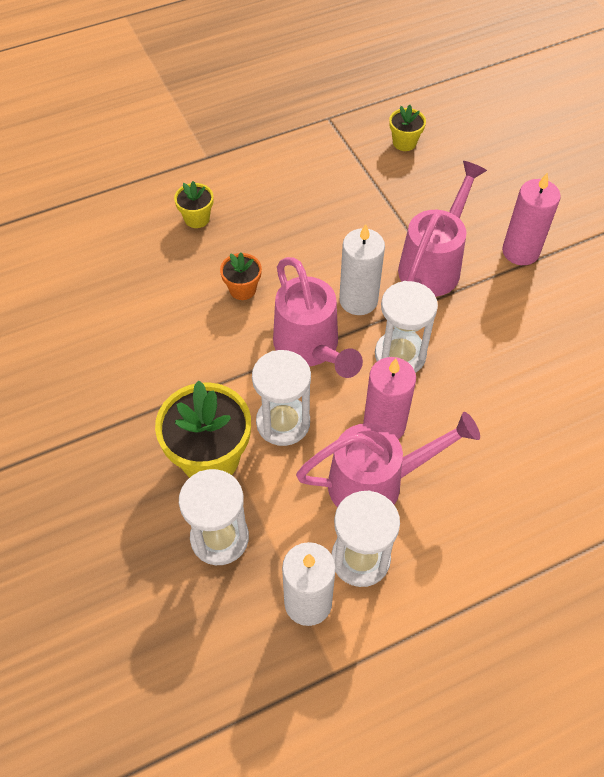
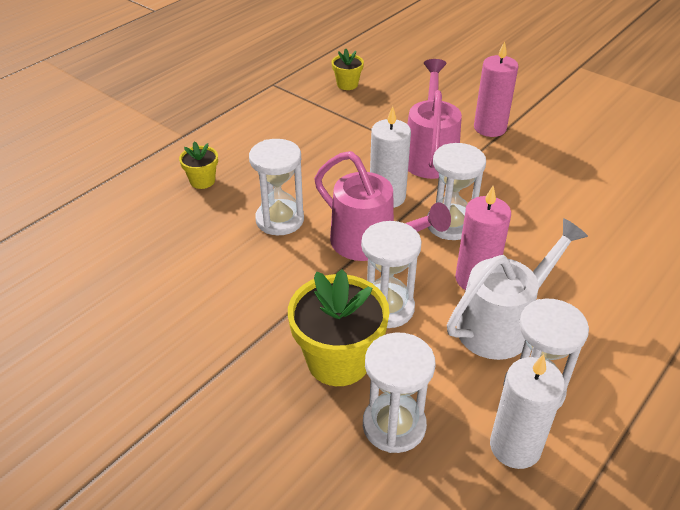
camera: 25 degrees left, 15 degrees down
(242, 289) = (280, 220): orange flower pot -> white hourglass
(376, 483) = (502, 324): pink watering can -> white watering can

